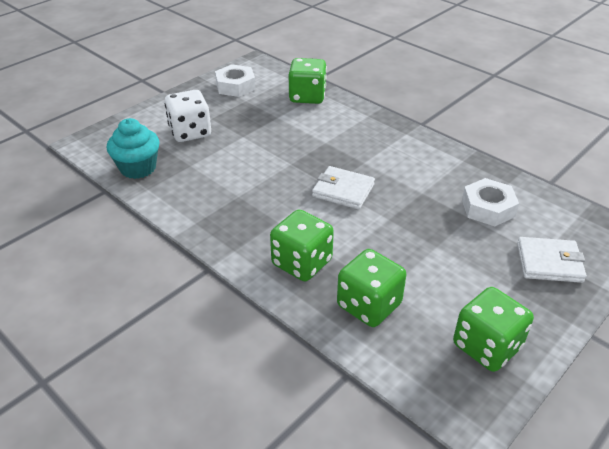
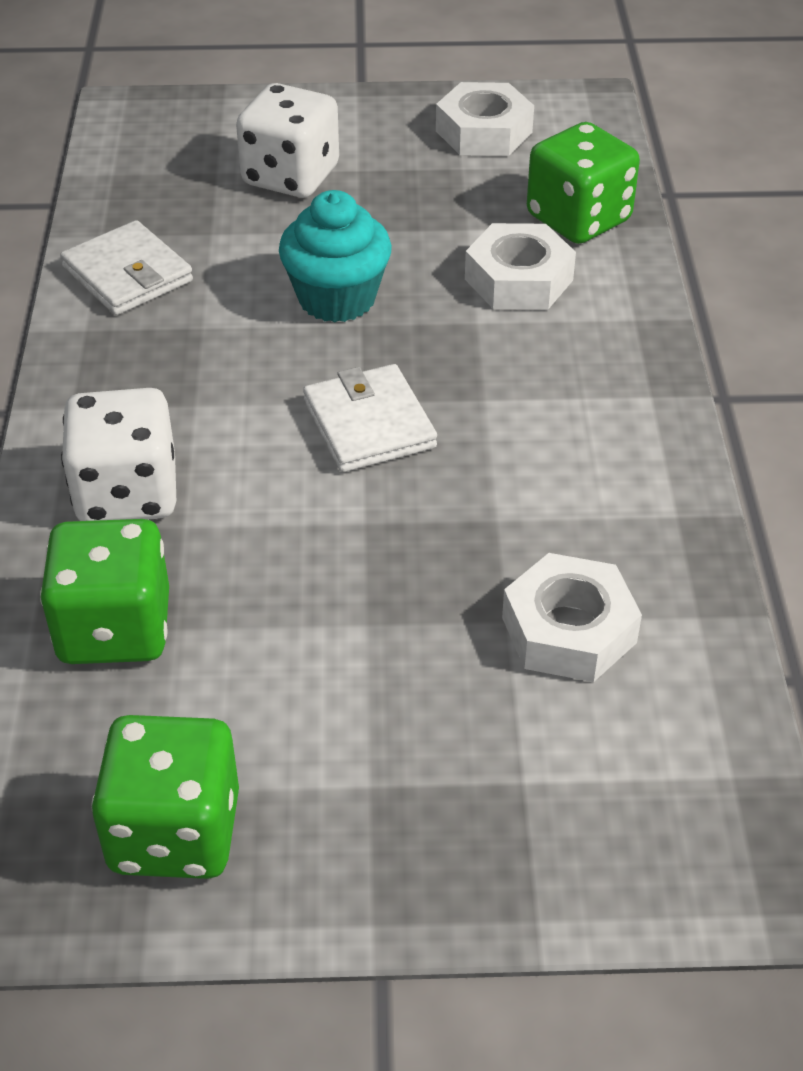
camera: 45 degrees right, 5 degrees up
(138, 168) = (135, 193): turquoise cupcake -> turquoise cupcake (337, 298)
(302, 263) = (127, 493): green dice -> white dice
(318, 123) = (518, 279): none -> white nut
(549, 262) = (512, 803): white wallet -> white wallet (128, 274)

